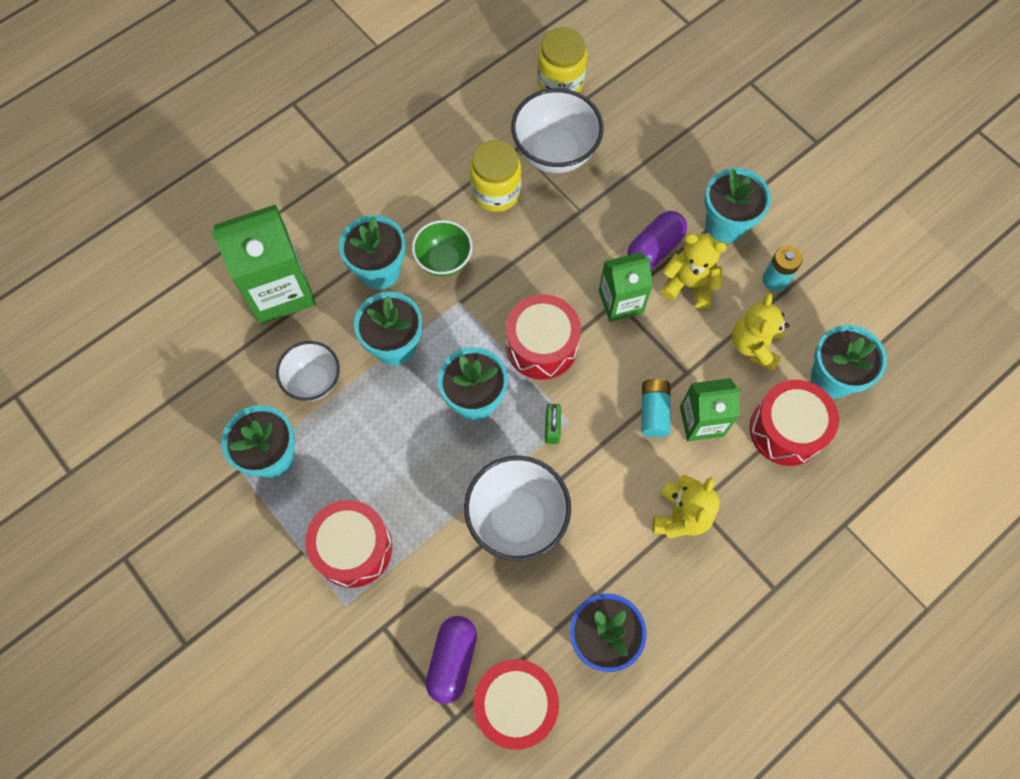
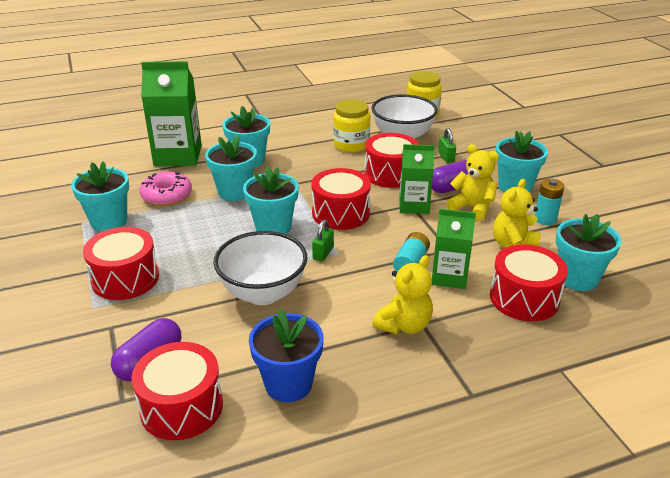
camera: 20 degrees right, 35 degrees down
(313, 381) = (167, 195): white bowl -> pink donut
(444, 260) = (296, 164): green bowl -> none
(570, 243) = (390, 174): none -> red drum
(625, 183) = (446, 157): none -> green padlock

